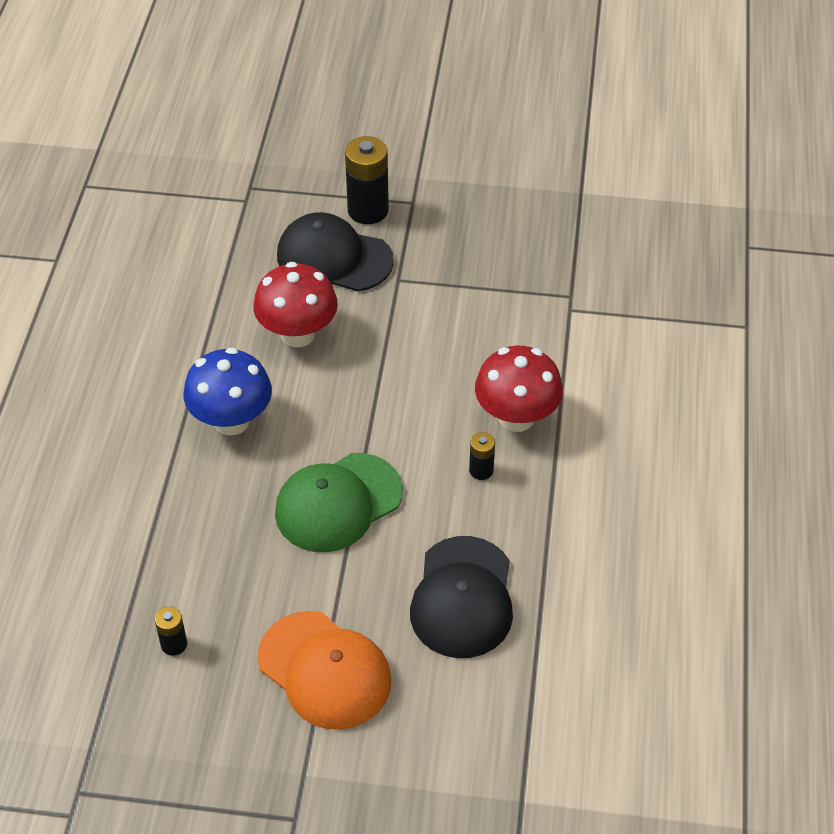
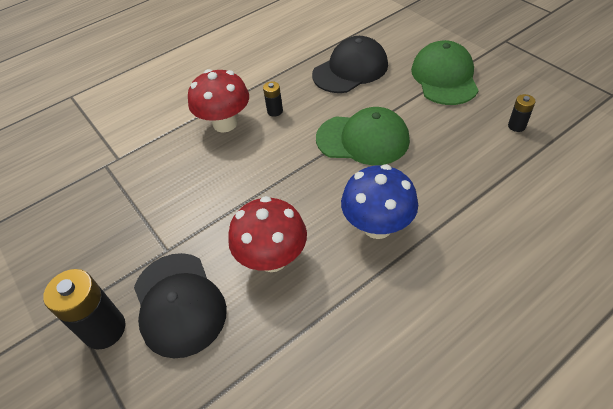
camera: 130 degrees left, 0 degrees up
(325, 670) = (444, 77): orange cap -> green cap

